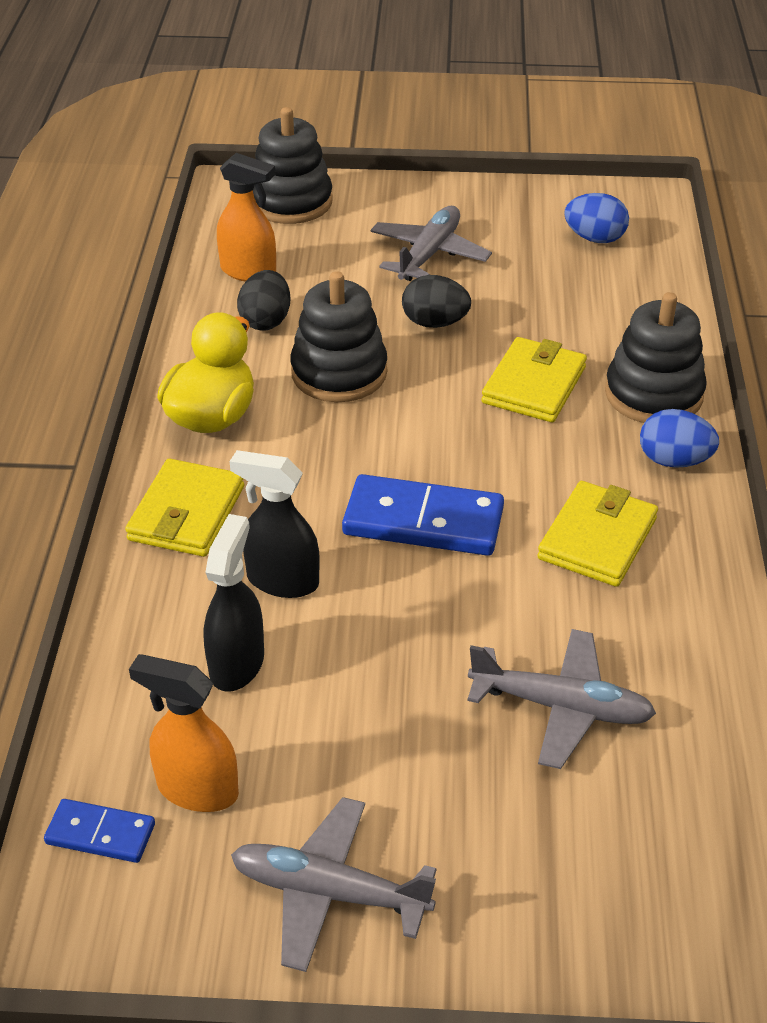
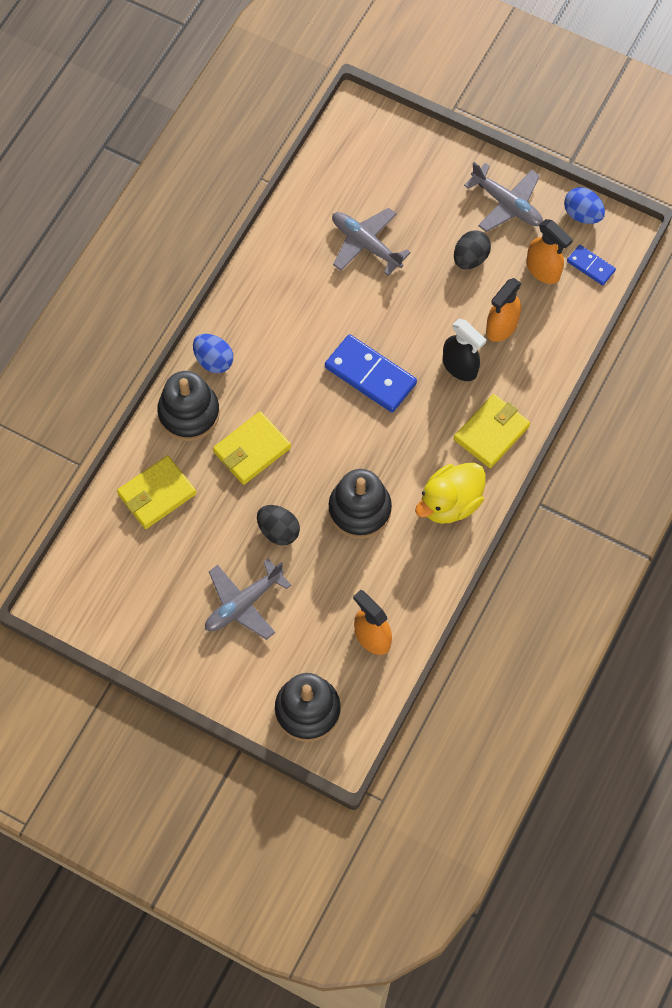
camera: 155 degrees left, 25 degrees up
(237, 663) = (501, 327): black spray bottle -> orange spray bottle
(266, 321) = (382, 579): black egg -> black egg (470, 258)
(594, 238) = (123, 572): blue egg -> blue egg (582, 214)
(597, 539) = (289, 327): yellow wallet -> yellow wallet (157, 494)

